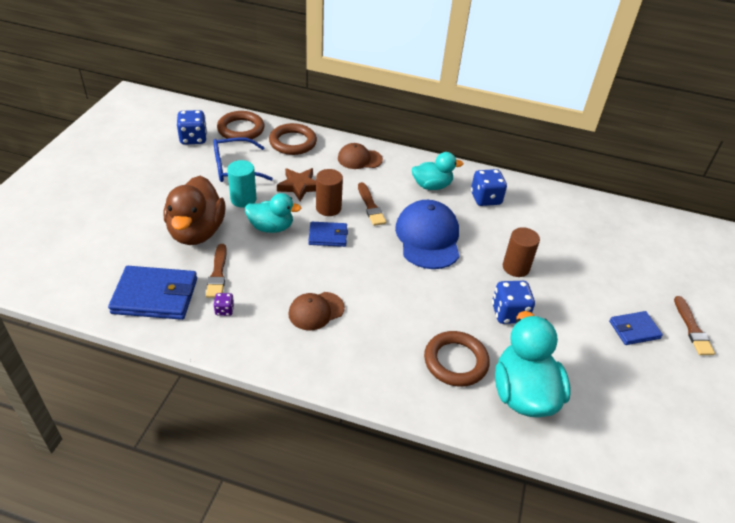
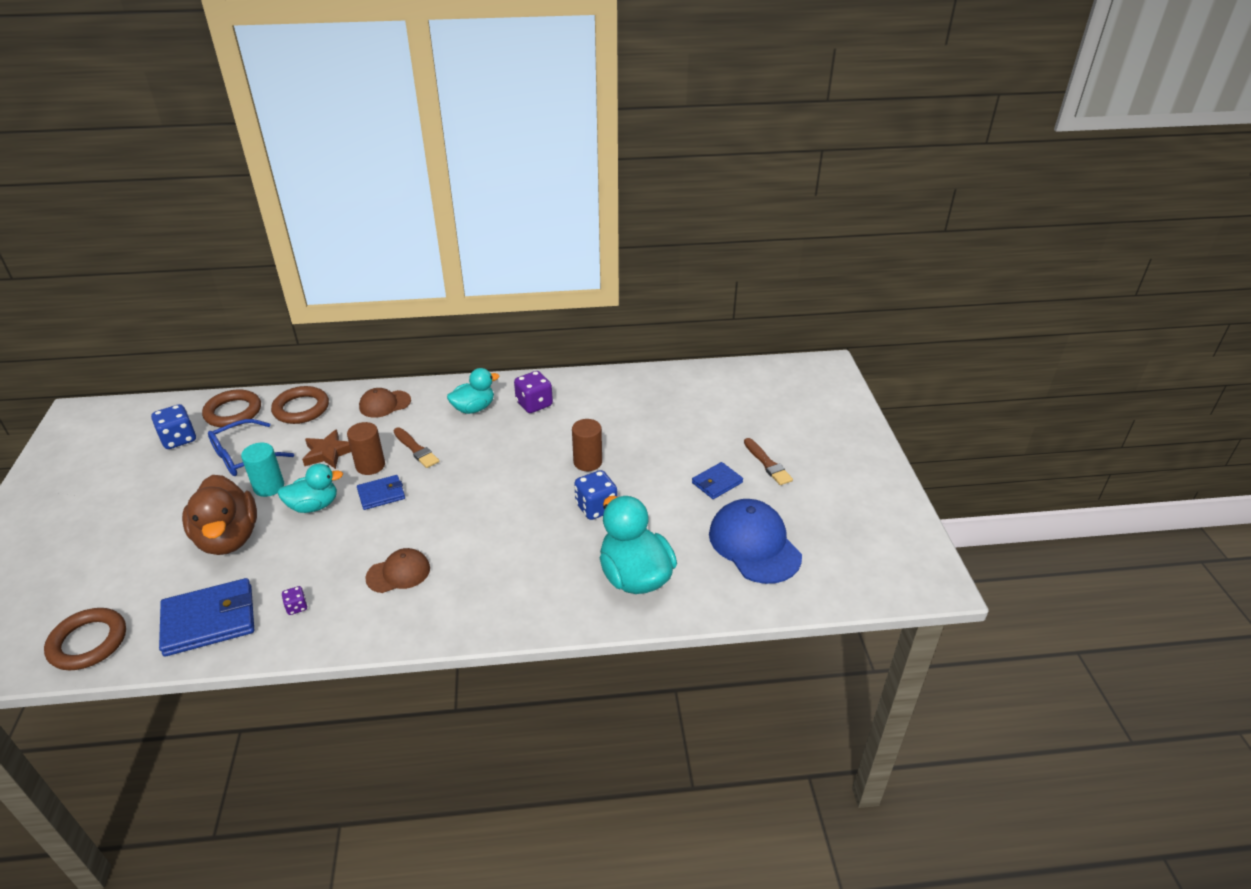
camera: 20 degrees left, 5 degrees down
(217, 273) = (272, 573): brown brush -> none
(316, 311) = (398, 573): brown cap -> brown cap turned 150 degrees counterclockwise
(428, 237) = (489, 462): blue cap -> blue cap (754, 544)
(455, 361) = (560, 570): brown ring -> brown ring (88, 642)
(485, 198) = (534, 404): blue dice -> purple dice

